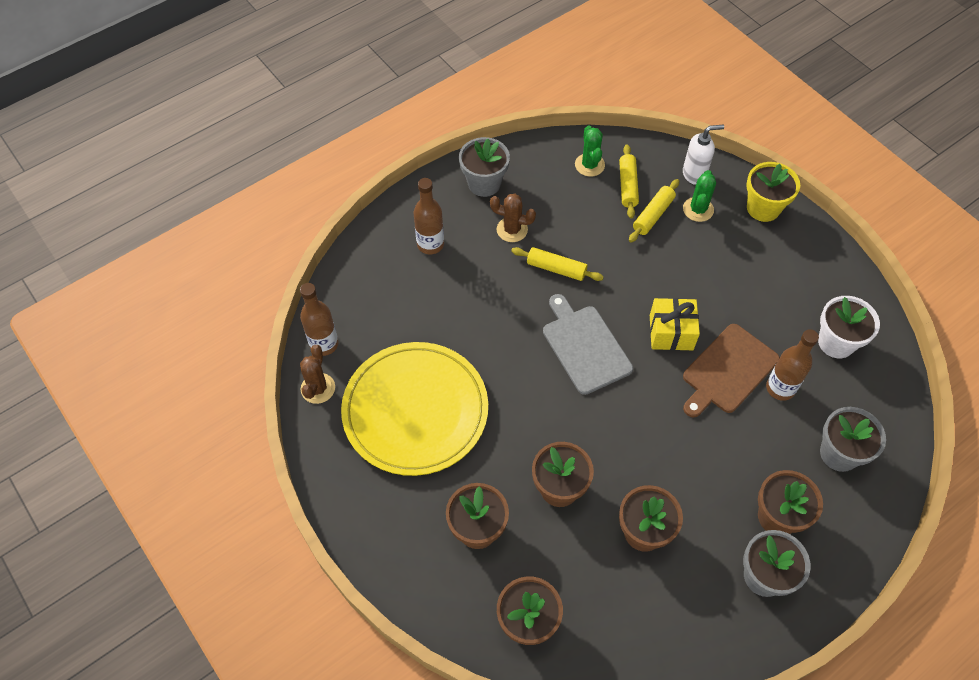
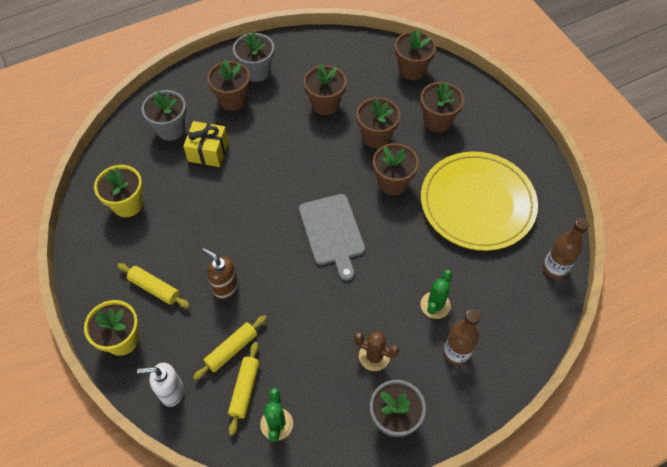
camera: 170 degrees left, 0 degrees up
(318, 388) = (557, 232): brown cactus -> none
(525, 422) = (393, 183): none -> brown flower pot
(556, 268) = (340, 307): yellow rolling pin -> yellow rolling pin (154, 288)
(671, 332) = (257, 233): yellow gift -> yellow gift (208, 151)
(682, 269) = (225, 287): none -> brown soap dispenser
(698, 209) = (185, 349): green cactus -> green cactus (435, 305)
(728, 371) = (224, 196): brown cutting board -> none
(780, 388) = (190, 177): brown bottle -> none
(836, 342) = (127, 204): white flower pot -> yellow flower pot

